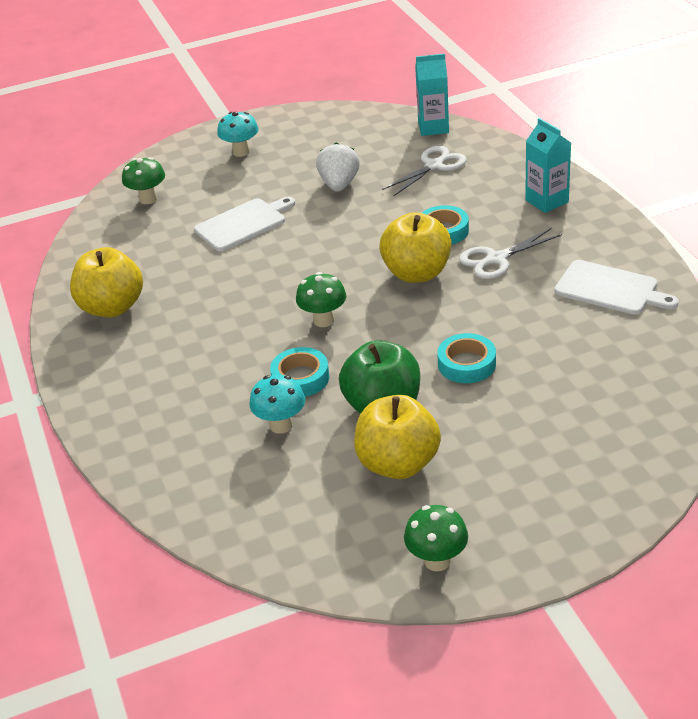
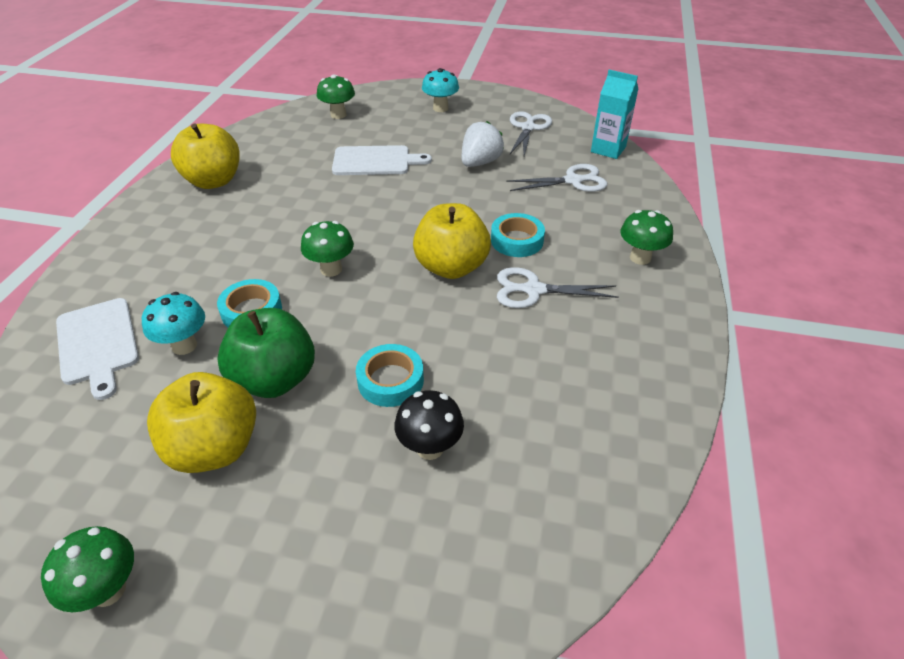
camera: 30 degrees right, 5 degrees up
(344, 137) = (528, 128): none -> white scissors
(541, 385) = (430, 448): none -> black mushroom
(546, 201) = (640, 258): turquoise carton -> green mushroom
(610, 289) = (610, 380): white cutting board -> white cutting board (98, 343)

